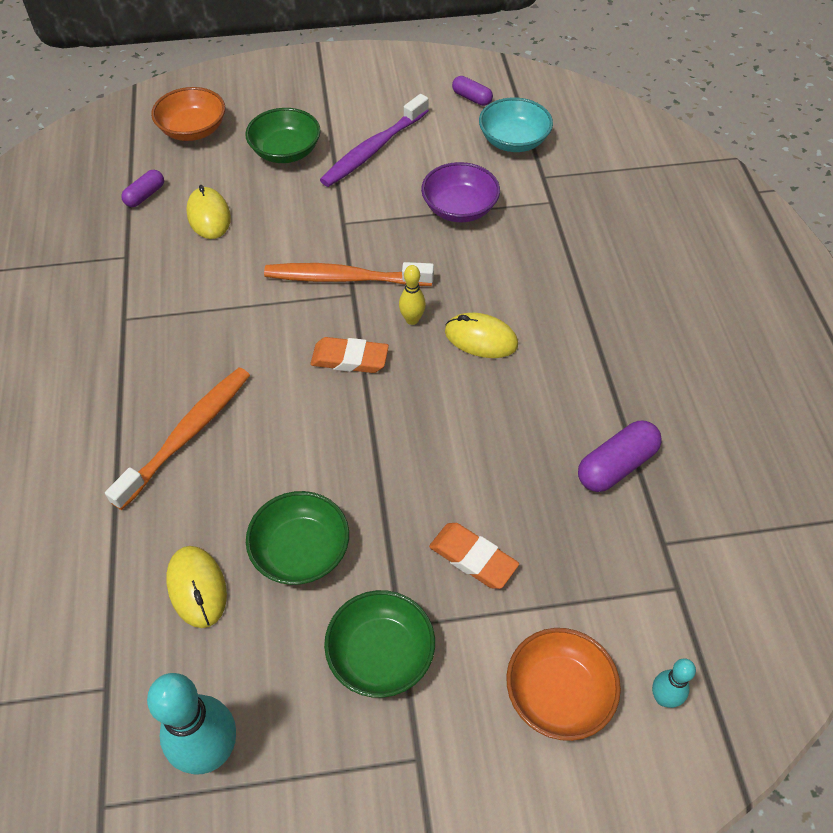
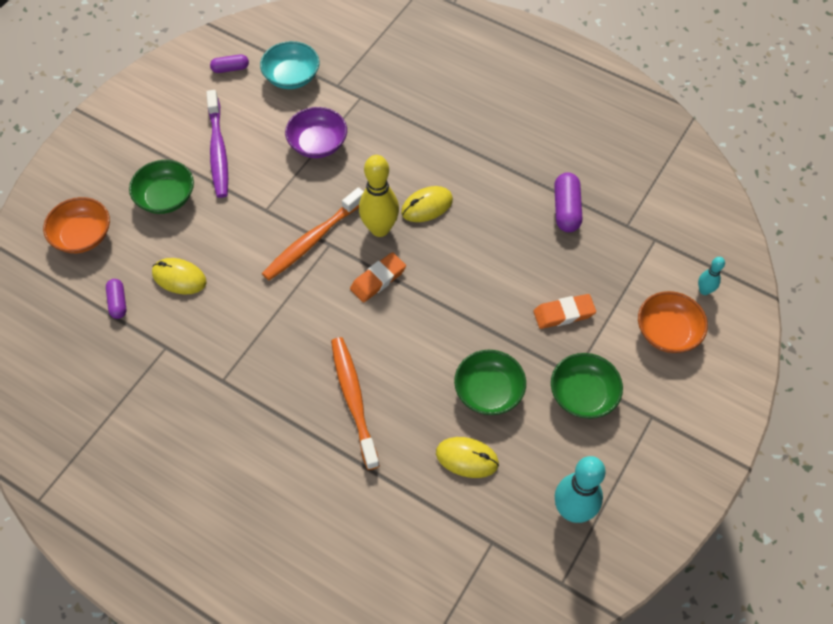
camera: 50 degrees left, 5 degrees up
(412, 319) = (380, 229): yellow bowling pin -> yellow bowling pin, size x1.96

